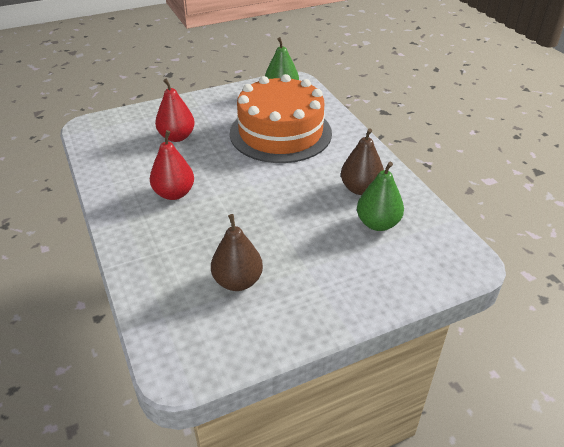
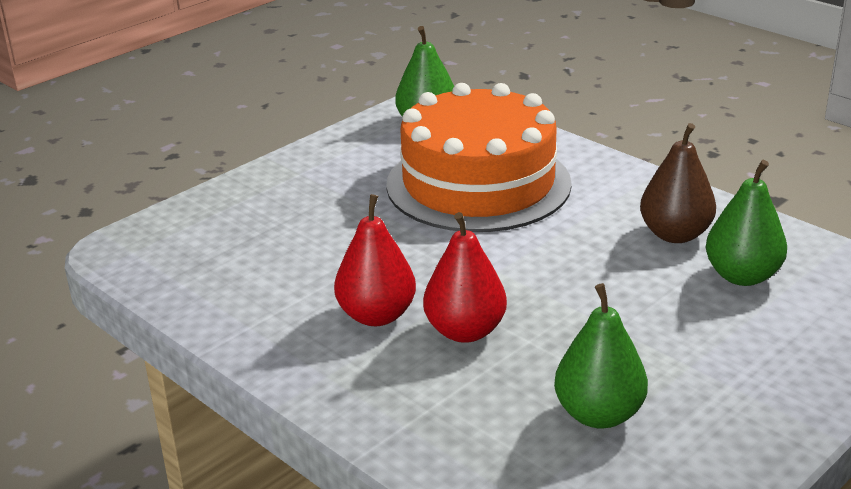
camera: 20 degrees left, 10 degrees down
(177, 137) = (303, 229): red pear -> red pear (465, 331)
(238, 281) = (599, 414): brown pear -> green pear

